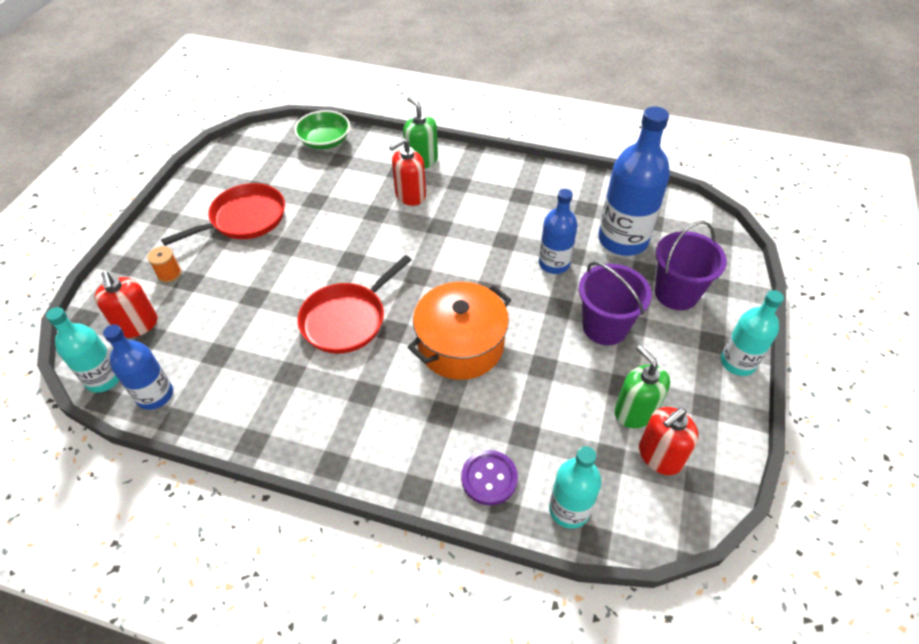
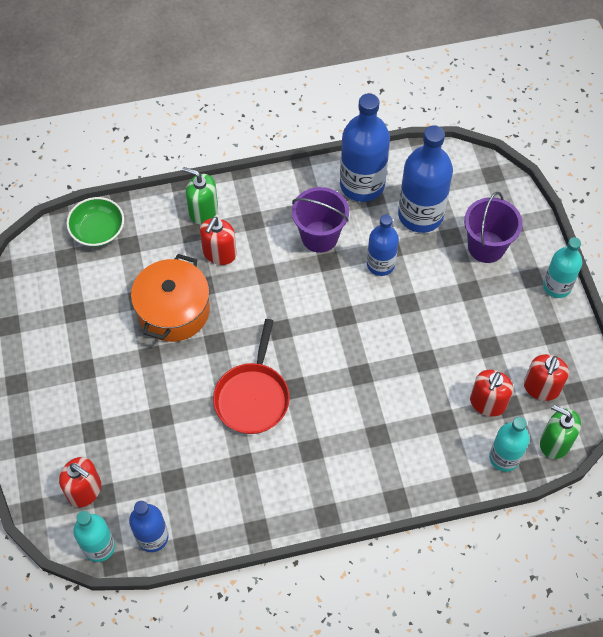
camera: 30 degrees left, 10 degrees up
(169, 274) = (70, 433): orange spool -> none
(244, 218) = (91, 348): red pan -> none
(460, 345) = (355, 374): orange pot -> orange pot (173, 310)
(489, 478) = (440, 465): purple button -> none
(580, 195) = (362, 185): none -> blue bottle
(585, 441) = (487, 403): none -> red soap dispenser
(605, 327) = (450, 303): purple bucket -> purple bucket (319, 236)
(635, 412) = (508, 363): green soap dispenser -> green soap dispenser (555, 443)

